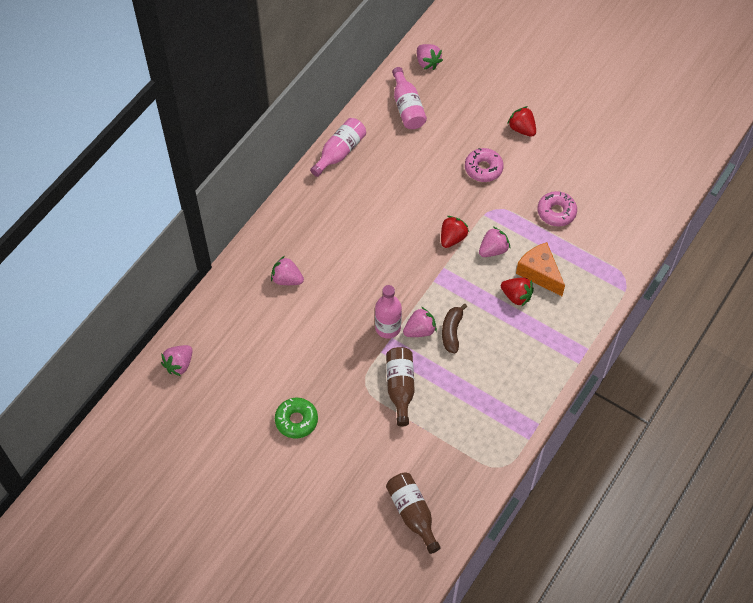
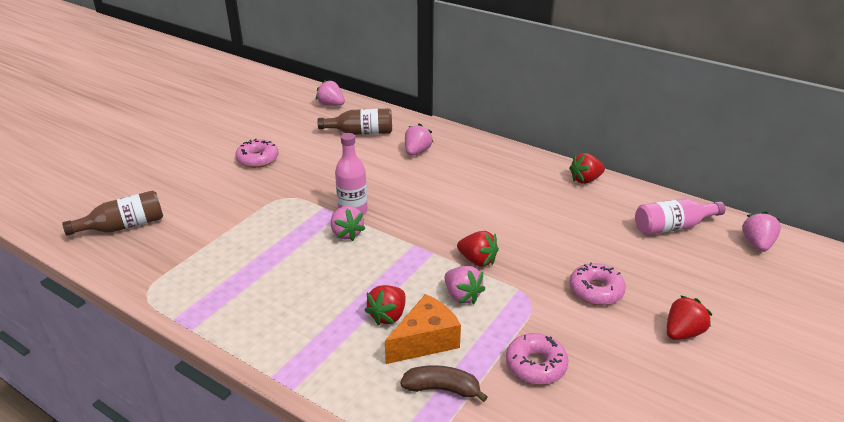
camera: 90 degrees right, 25 degrees down
(296, 420) = (258, 159): green donut -> pink donut
(340, 152) = (585, 180): pink bottle -> red strawberry
(400, 387) = (276, 219): brown bottle -> brown bottle (361, 132)
(427, 63) = (757, 244): pink strawberry -> pink strawberry turned 135 degrees clockwise
(452, 332) = (341, 257): brown banana -> brown banana (442, 389)

